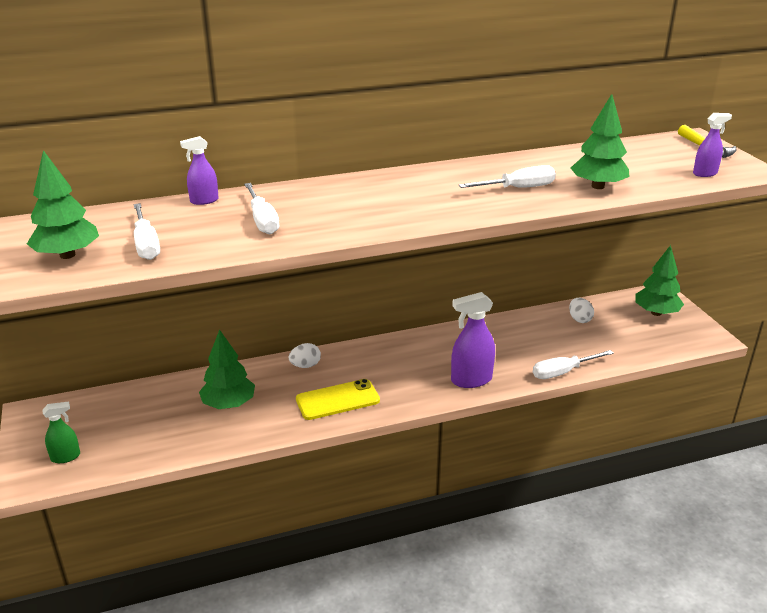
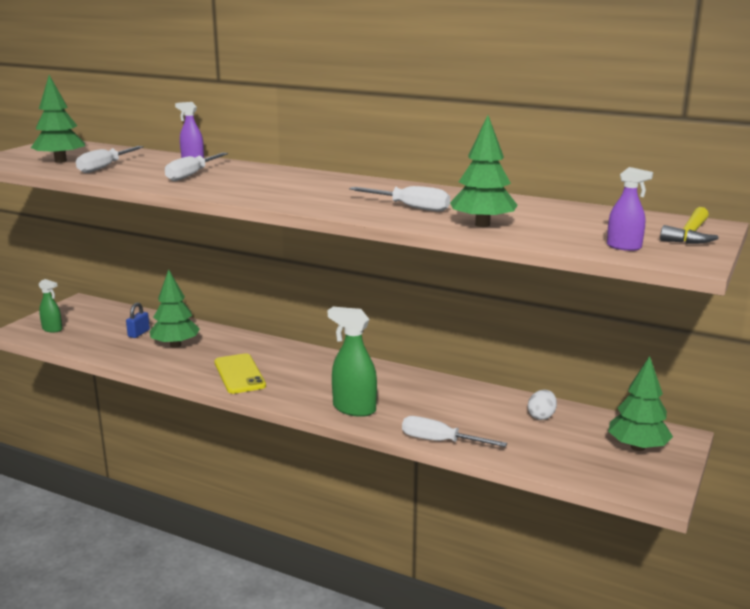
camera: 45 degrees right, 10 degrees down
(169, 412) = (139, 333): none -> blue padlock
(305, 365) = (261, 347): white egg -> none
(337, 400) = (239, 374): yellow phone -> yellow phone turned 45 degrees clockwise
(471, 380) = (354, 409): purple spray bottle -> green spray bottle

